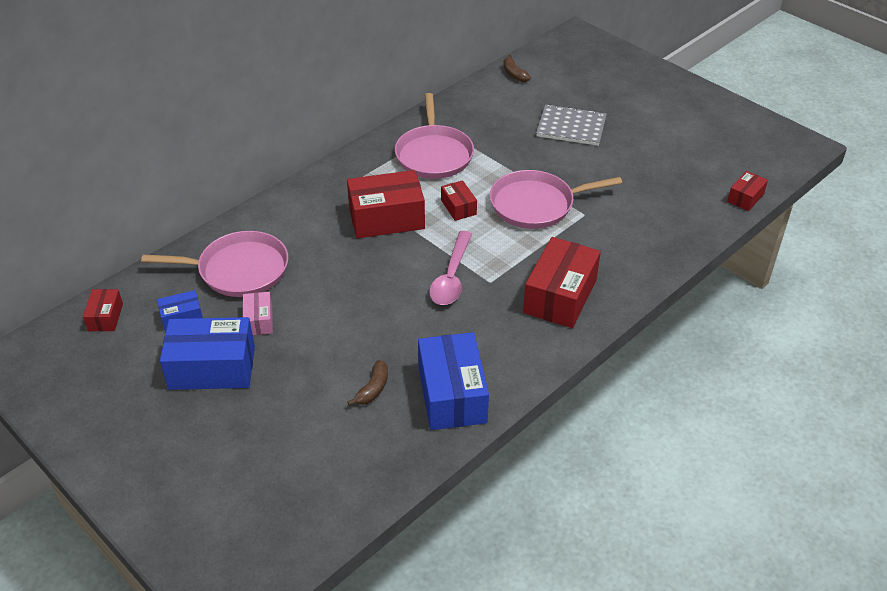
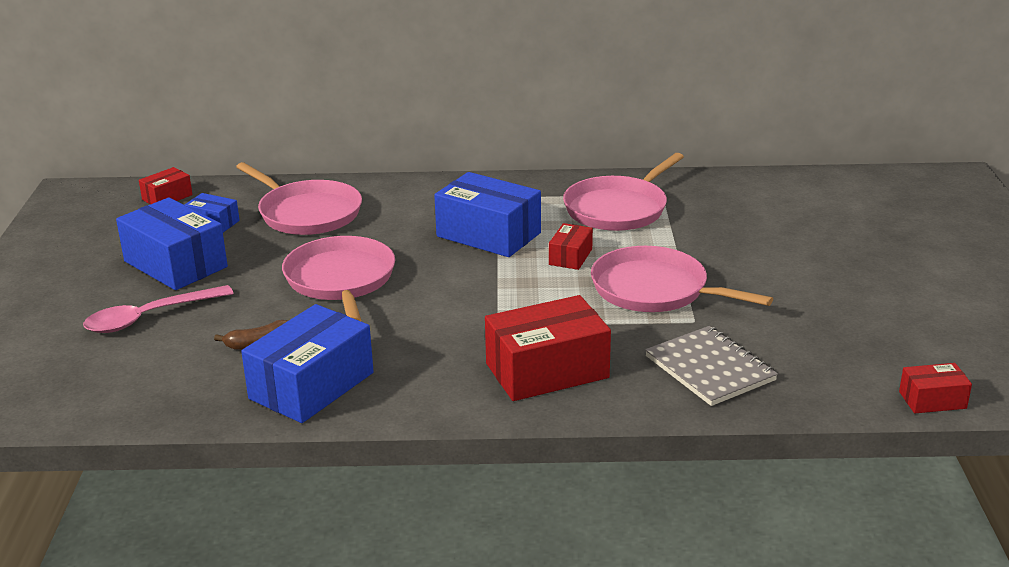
camera: 45 degrees right, 15 degrees down
(259, 321) = (261, 252): pink box -> none
(348, 309) = (341, 280): none -> pink pan
(386, 218) = (488, 235): red box -> blue box
(451, 277) = (468, 303): pink spoon -> pink spoon (148, 317)
(514, 74) = (819, 182): brown banana -> none
(571, 127) = (810, 247): grey notebook -> grey notebook (710, 368)

